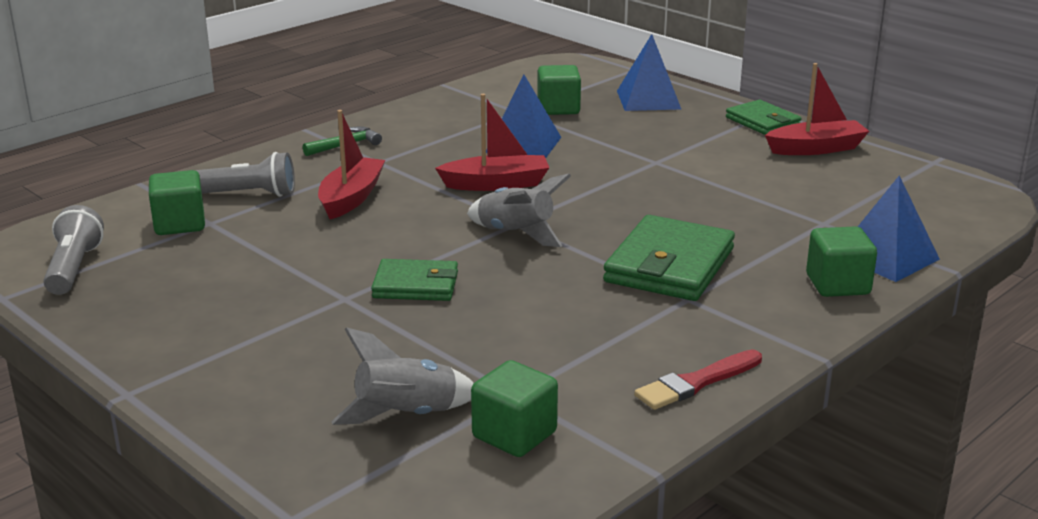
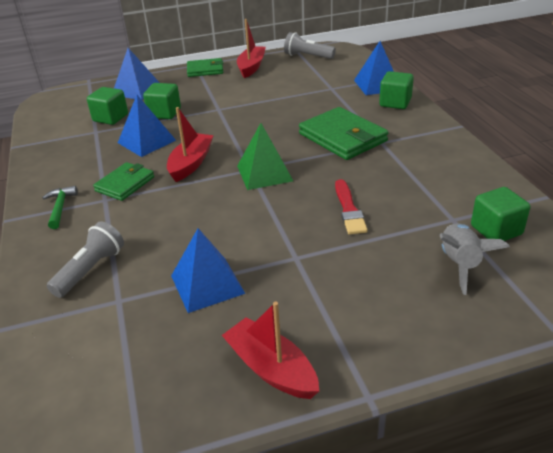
camera: 60 degrees left, 10 degrees up
(74, 268) = (125, 401): grey flashlight -> grey flashlight (307, 56)
(180, 224) = (104, 318): green cube -> green cube (164, 113)
(262, 259) = (207, 284): none -> blue pyramid
(351, 198) = (149, 223): red boat -> red boat (271, 368)
(415, 285) = (300, 224): green wallet -> green wallet (125, 184)
(516, 234) = (264, 173): grey rocket -> green pyramid
(696, 383) = (467, 163): red brush -> red brush (349, 210)

